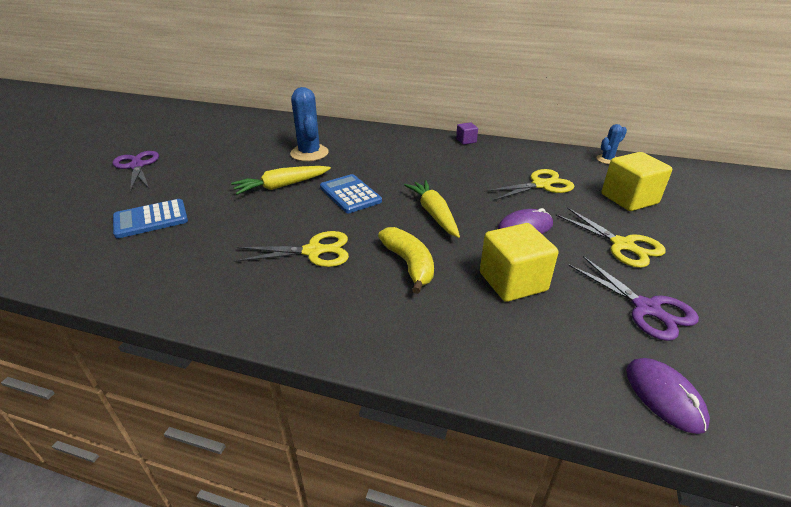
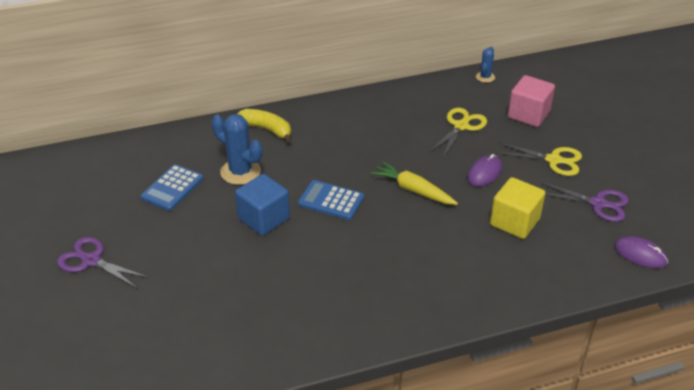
camera: 35 degrees left, 5 degrees up
(151, 219) = (198, 303): blue calculator -> blue calculator (172, 188)
(282, 186) = (264, 218): yellow carrot -> blue cube
(313, 251) = (366, 264): yellow scissors -> none
(409, 264) = (441, 241): yellow banana -> yellow banana (266, 129)
(466, 141) = (360, 99): purple cube -> none
(629, 199) = (528, 114): yellow cube -> pink cube

